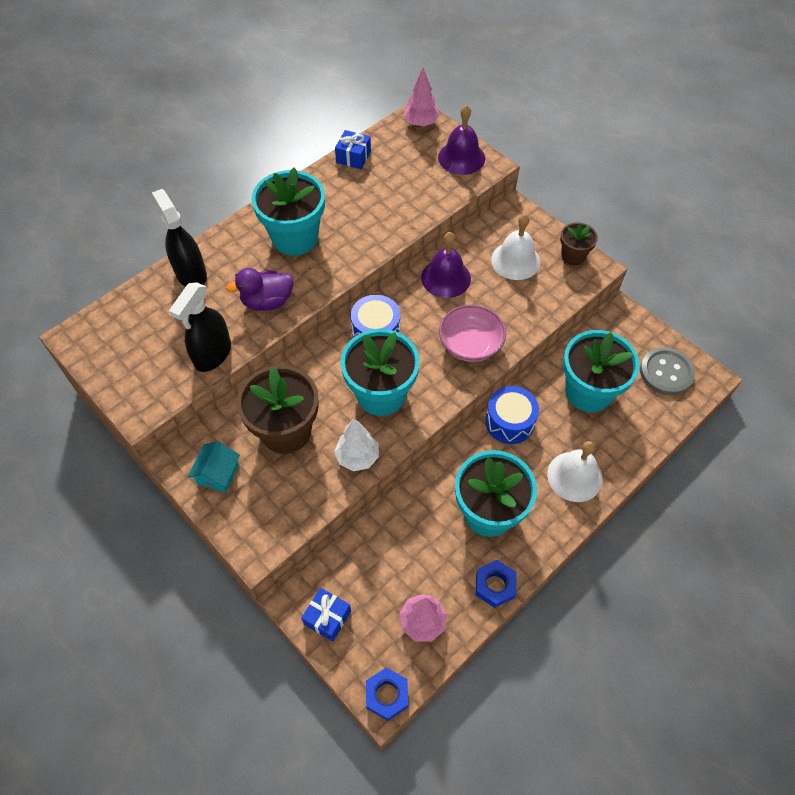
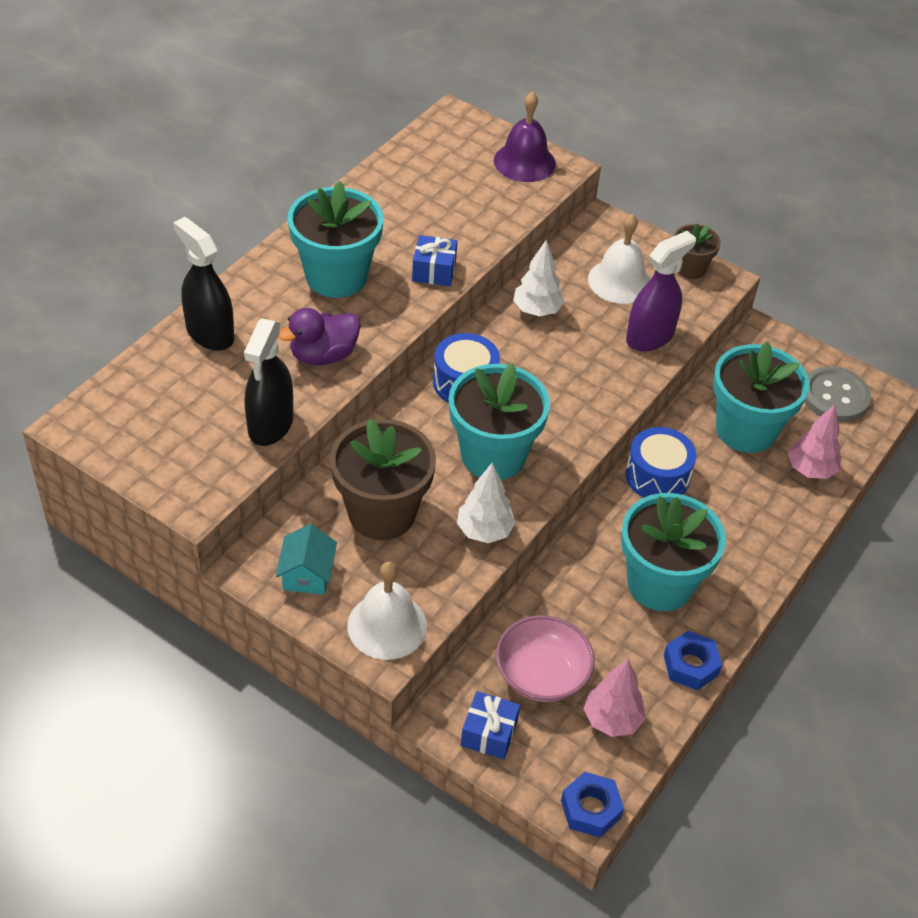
camera: 15 degrees left, 10 degrees down
(353, 157) = (384, 173): blue gift -> blue gift (434, 271)
(421, 123) = (460, 126): pink tree -> pink tree (810, 470)
(446, 278) = (537, 310): purple bell -> white tree
(470, 344) = (590, 384): pink bowl -> pink bowl (541, 674)
(527, 310) = (650, 337): none -> purple spray bottle
(574, 476) = (755, 528): white bell -> white bell (387, 625)

